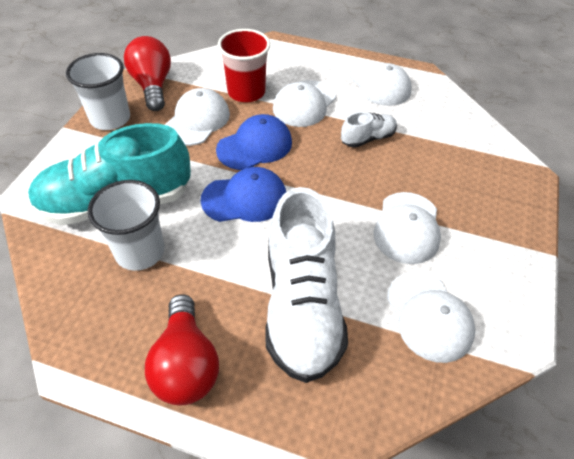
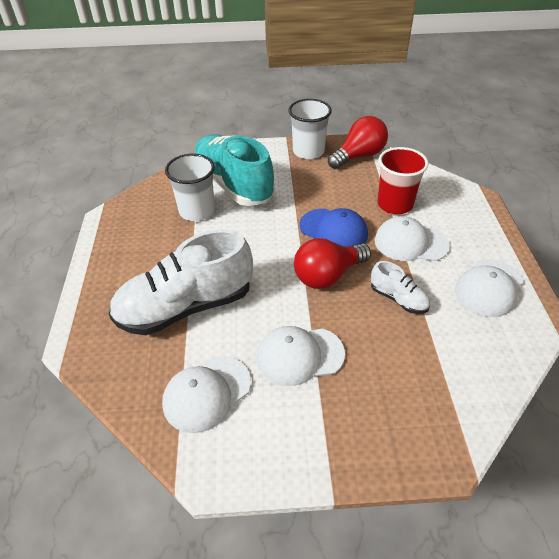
camera: 70 degrees right, 5 degrees down
(186, 364) = (118, 263): red light bulb -> red light bulb (327, 275)
(197, 120) = (338, 190): white cap -> none
(244, 198) = (273, 243): blue cap -> none

